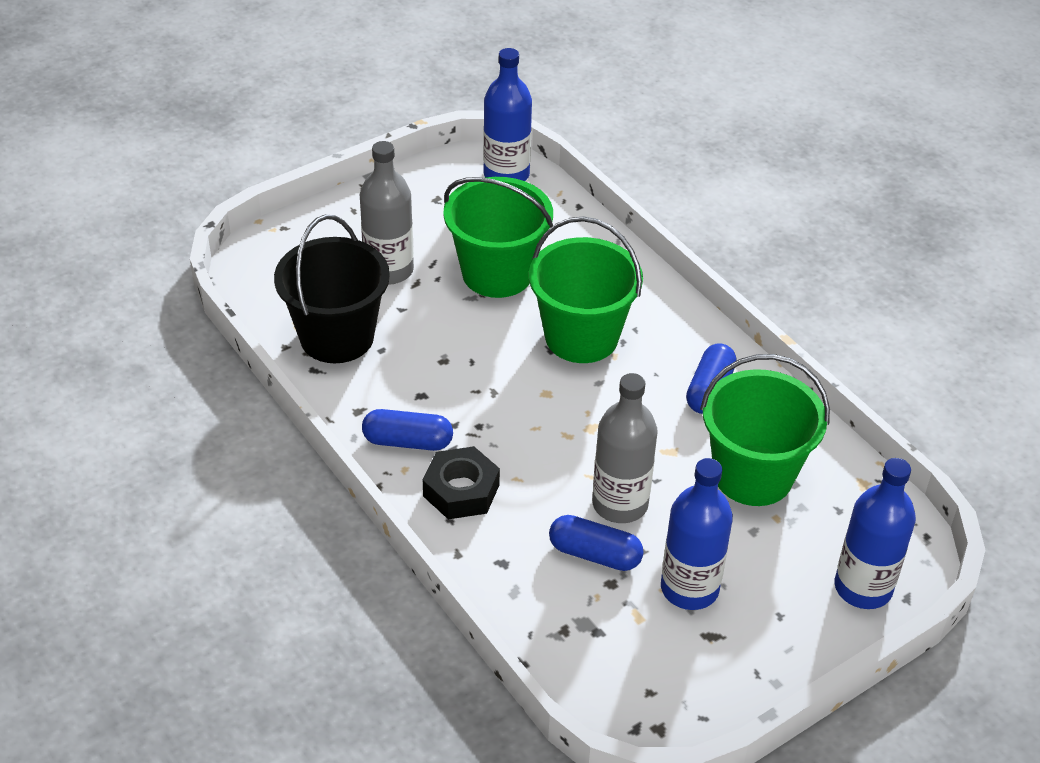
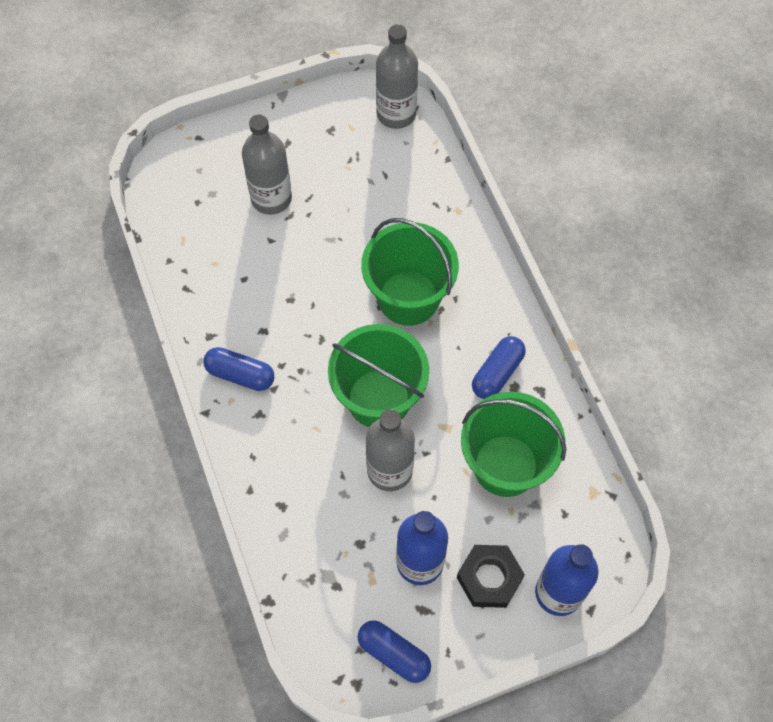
camera: 15 degrees right, 20 degrees up
(337, 337) = (212, 259): black bucket -> none
(461, 490) = (269, 431): black nut -> black nut (489, 578)
(497, 273) = (358, 218): green bucket -> green bucket (379, 399)
(506, 174) = (396, 114): blue bottle -> grey bottle
(595, 554) = (355, 514): blue capsule -> blue capsule (394, 654)

